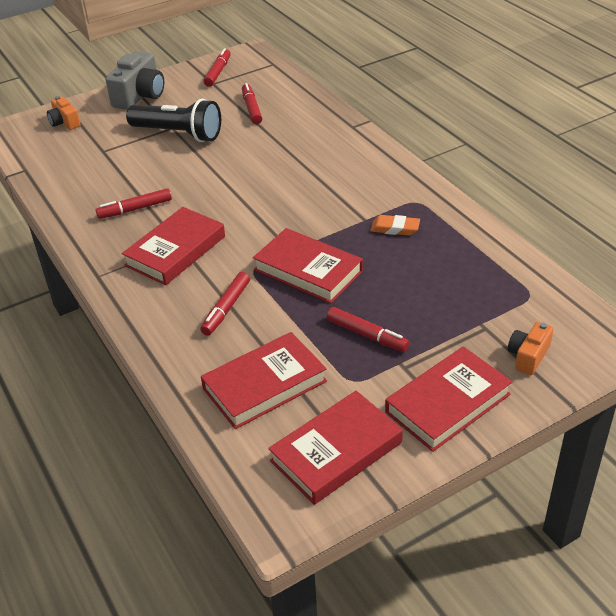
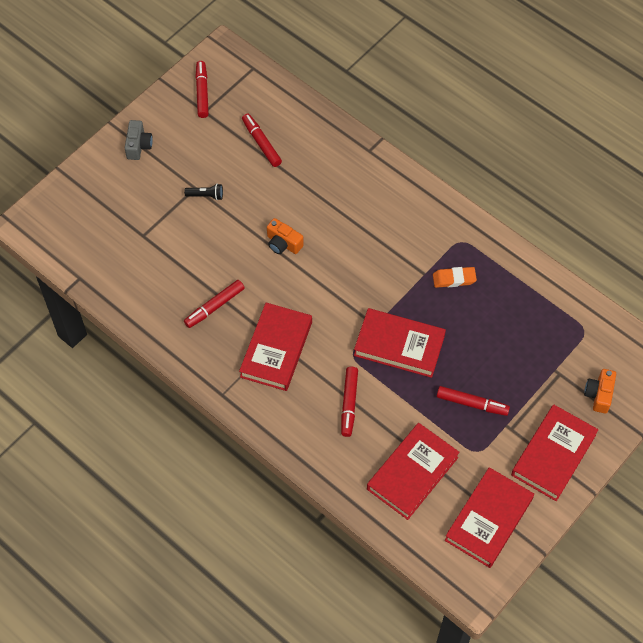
camera: 20 degrees left, 20 degrees up
(65, 122) = (82, 202): orange camera -> orange camera (283, 243)
(140, 96) = (138, 146): grey camera -> grey camera, size x0.57
(178, 134) = (206, 195): black flashlight -> black flashlight, size x0.40

